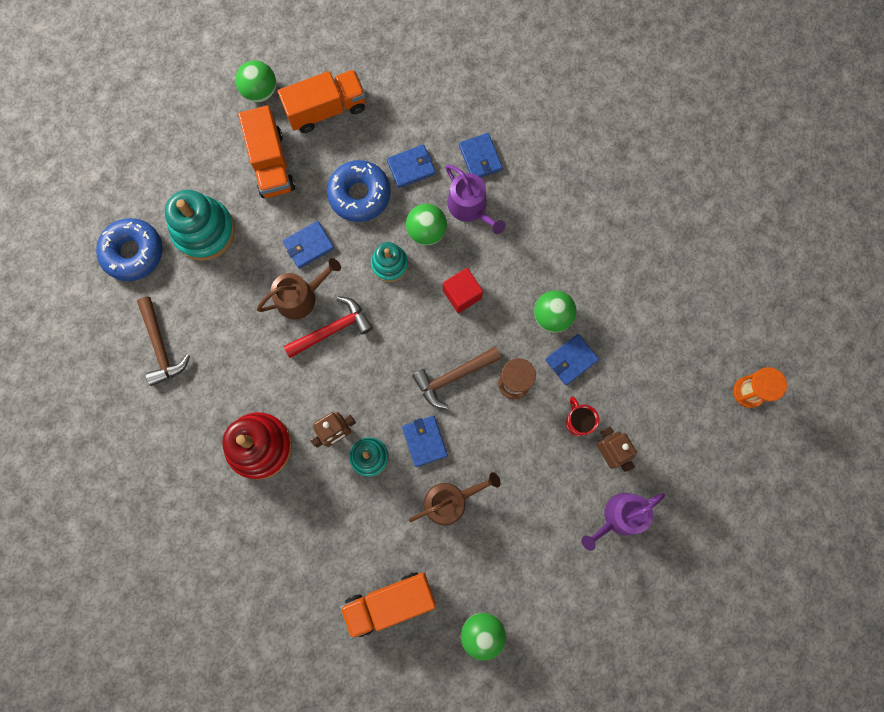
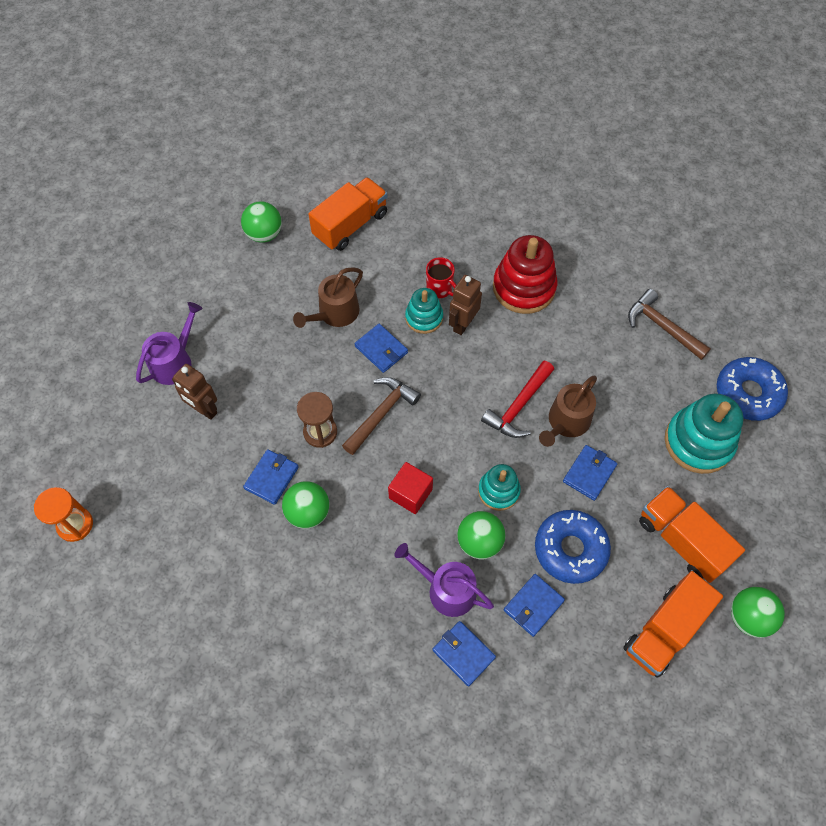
camera: 155 degrees right, 15 degrees down
(578, 421) = (243, 424): red mug -> red mug (440, 289)

